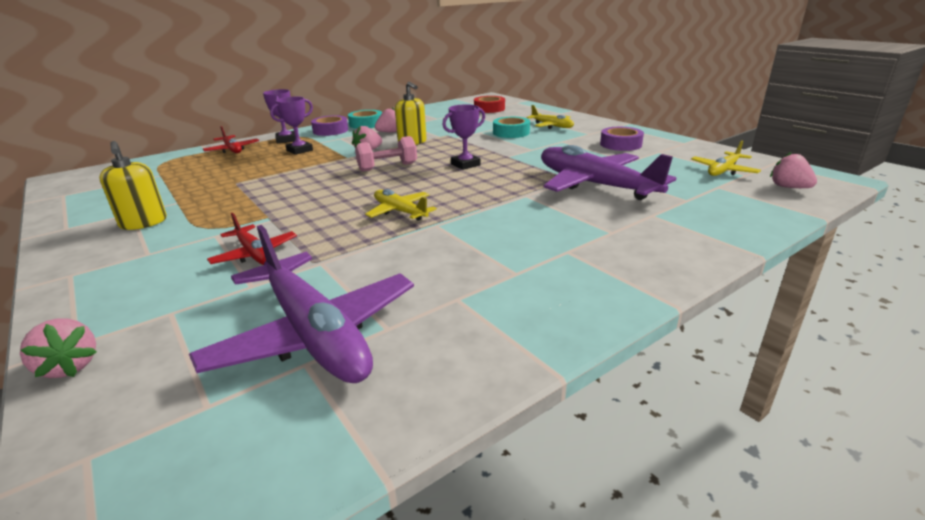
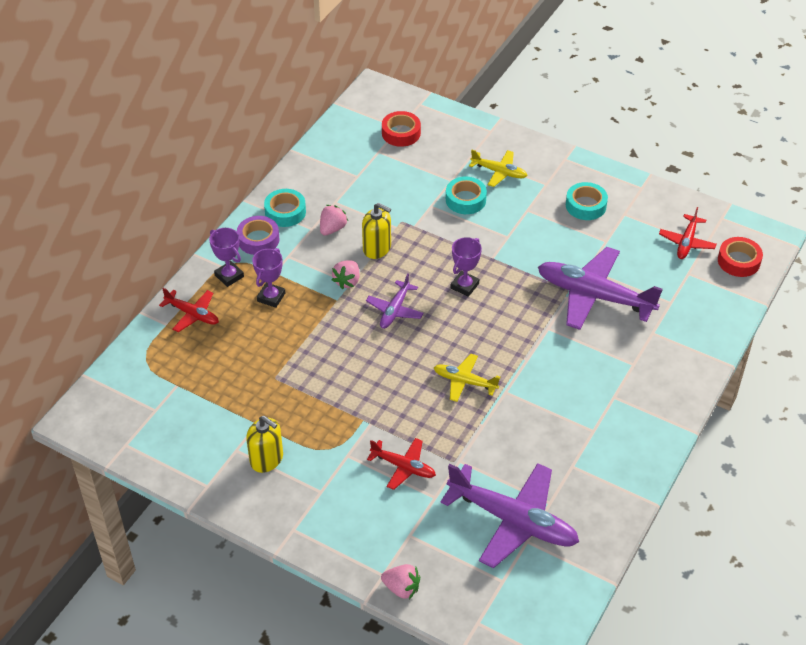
camera: 25 degrees left, 20 degrees up
(387, 167) = (395, 310): pink dumbbell -> purple plane
(620, 144) = (585, 205): purple tape -> turquoise tape
(723, 170) = (687, 242): yellow plane -> red plane
(788, 187) = (738, 261): pink strawberry -> red tape

